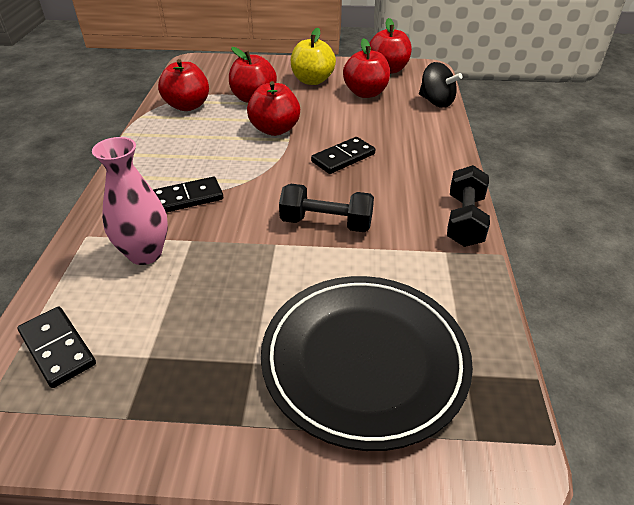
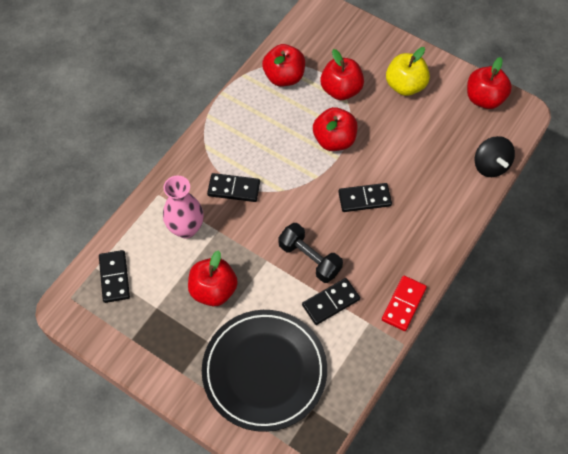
camera: 30 degrees right, 20 degrees up
(365, 93) = (438, 125): red apple -> red apple (213, 290)
(385, 251) = (331, 302): none -> black domino
(464, 220) = (403, 304): black dumbbell -> red domino

